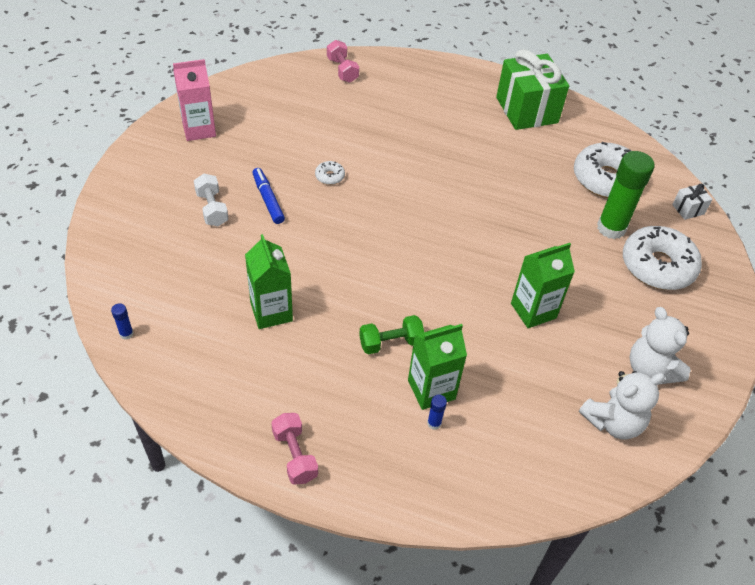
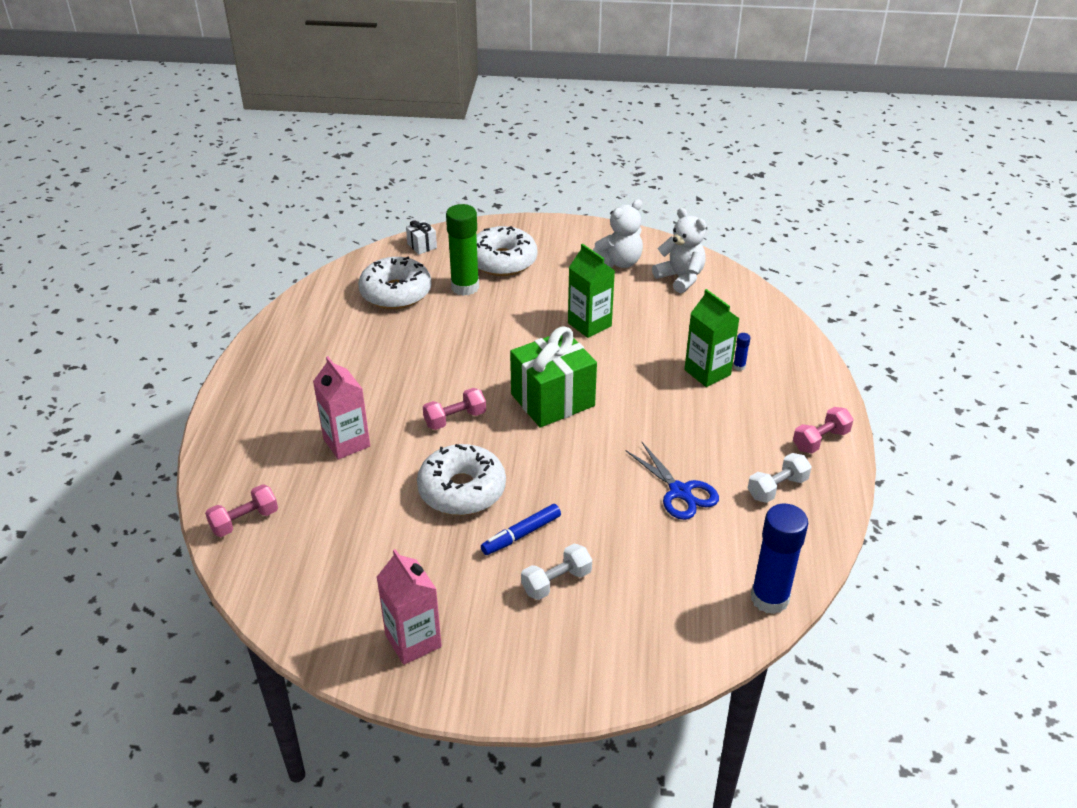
camera: 100 degrees left, 10 degrees down
(126, 334) = (769, 598): blue glue stick -> blue glue stick, size x2.48
(245, 388) = (777, 488): none -> white dumbbell
(271, 312) = (680, 492): green carton -> blue scissors
(329, 176) = (462, 490): white donut -> white donut, size x2.40
(390, 343) = (672, 404): green dumbbell -> none
(406, 124) = (346, 442): none -> pink carton
(415, 187) = (455, 419): none -> pink dumbbell
(527, 110) = (295, 352): green gift -> green gift (552, 400)

